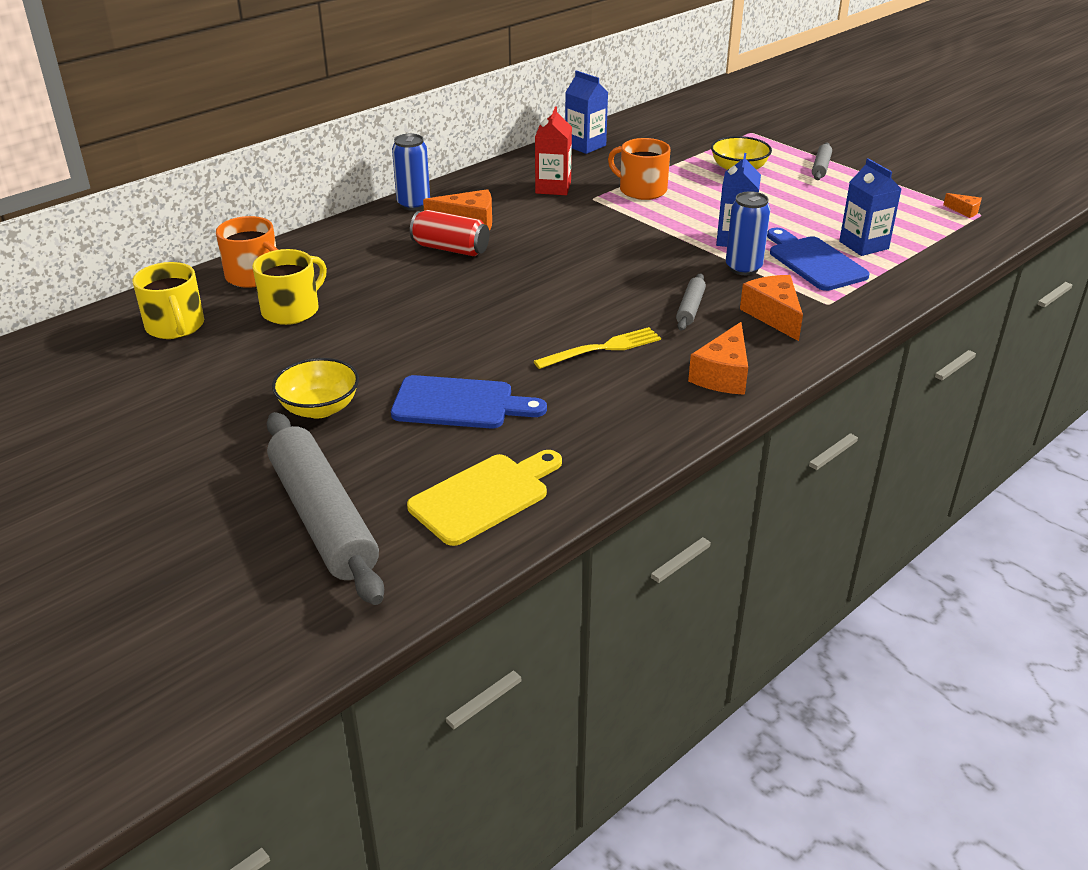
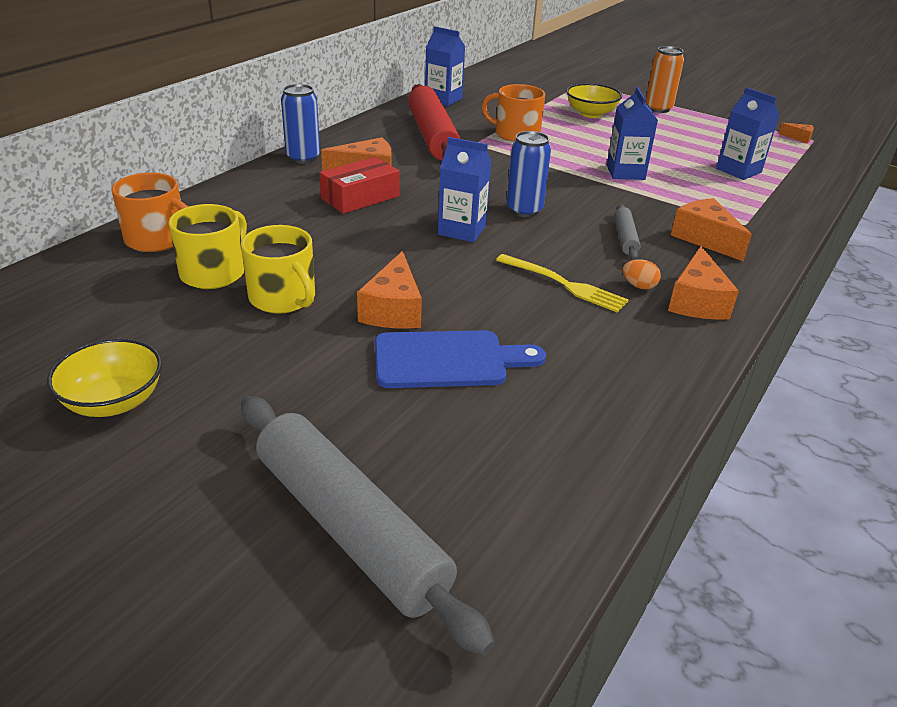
camera: 15 degrees left, 0 degrees up
(175, 326) = (80, 302): yellow mug -> yellow mug (283, 298)
(319, 408) = (289, 383): yellow bowl -> yellow bowl (114, 401)
(433, 356) = (393, 309): none -> orange cheese
(450, 249) = (360, 197): red can -> red box
(484, 496) = (531, 470): yellow cutting board -> none
(532, 288) = (462, 230): none -> blue carton
(553, 188) = (433, 136): red carton -> red rolling pin
(603, 348) = (565, 284): yellow fork -> yellow fork turned 75 degrees clockwise
(674, 356) = (639, 286): none -> orange egg
(743, 268) = (649, 197): blue can -> blue can (524, 210)
(814, 262) = (707, 187): blue cutting board -> none
(821, 167) = (658, 108): grey rolling pin -> orange can

